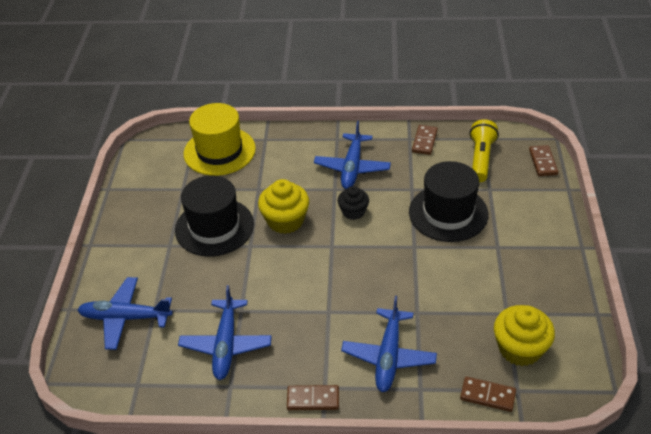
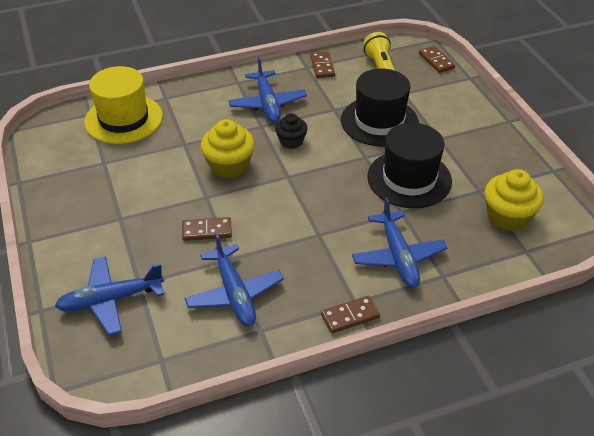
camera: 25 degrees left, 0 degrees up
(214, 227) = (159, 189): black hat -> black hat (409, 179)
(487, 395) = (504, 263): brown domino -> brown domino (207, 231)

